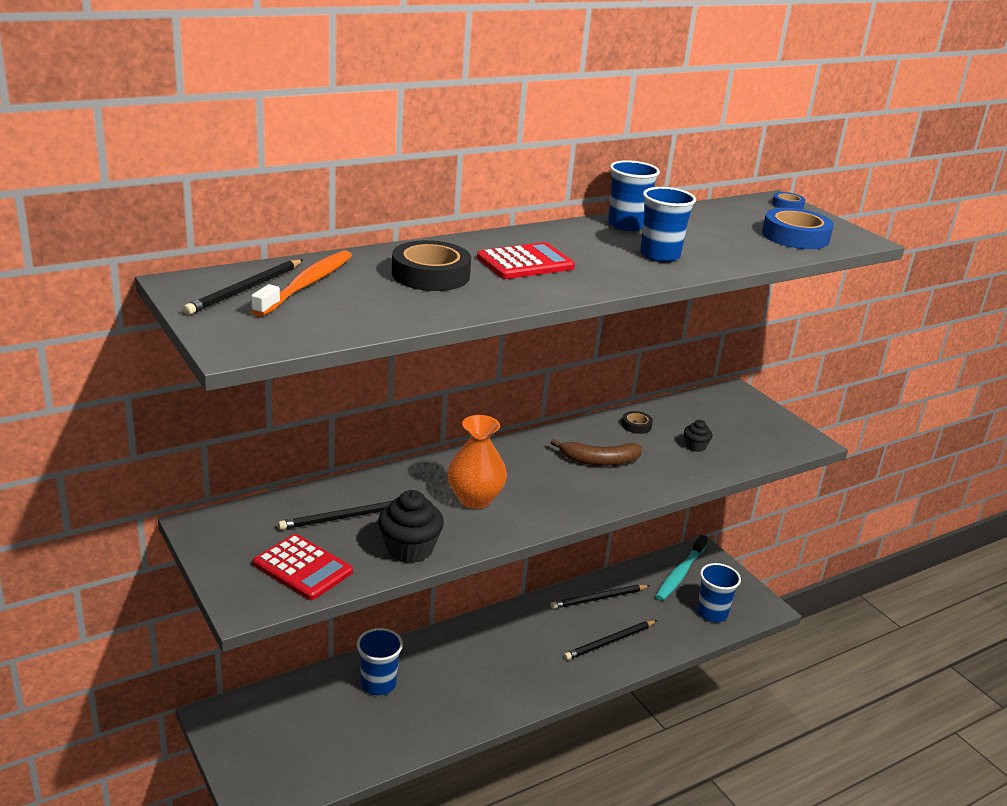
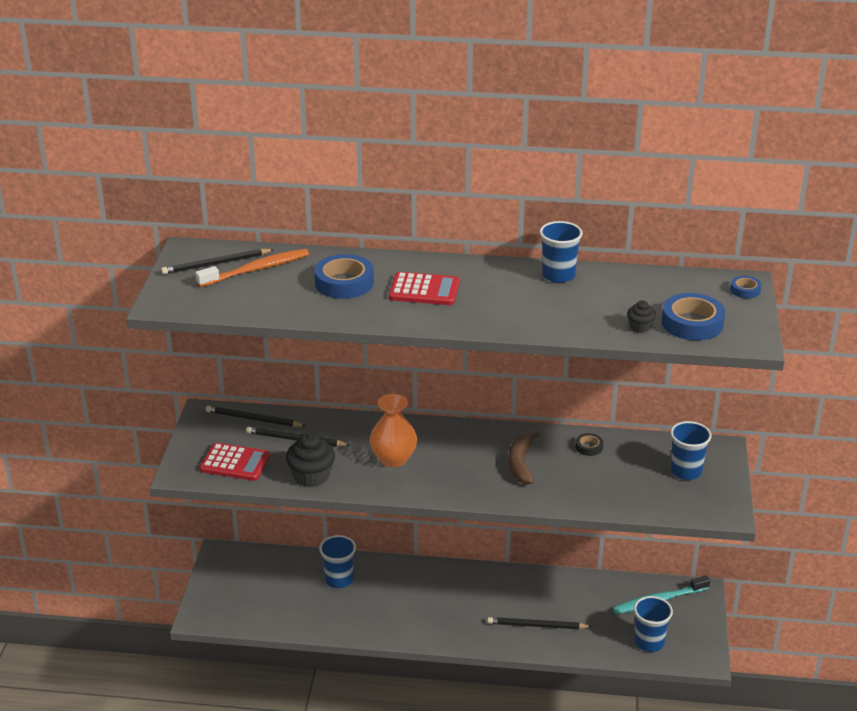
camera: 40 degrees right, 5 degrees up
(302, 568) = (235, 463): red calculator -> red calculator turned 60 degrees counterclockwise
(430, 275) = (344, 283): black tape -> blue tape
(598, 598) = (564, 590): black pencil -> black pencil (253, 419)
(599, 461) = (520, 464): brown banana -> brown banana turned 60 degrees clockwise
(659, 255) = (539, 310): blue cup -> blue cup (686, 471)
(695, 446) = (616, 481): black cupcake -> black cupcake (640, 327)

